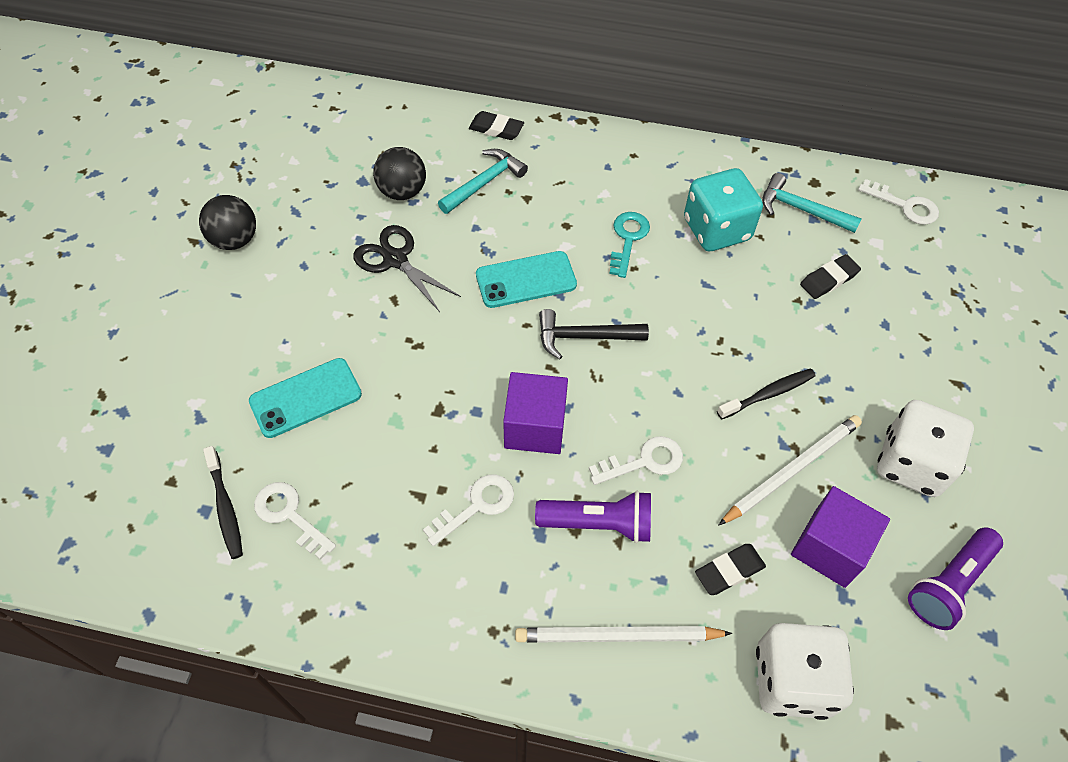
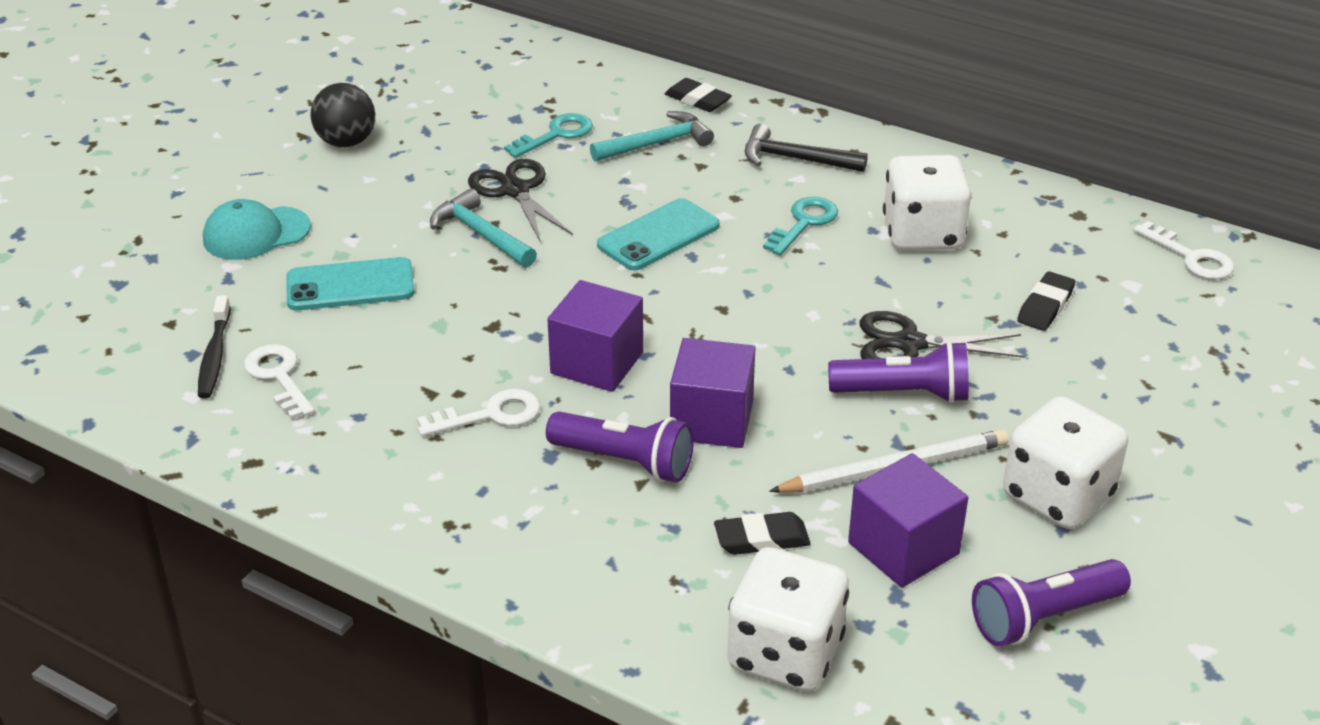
camera: 20 degrees right, 20 degrees down
(202, 361) = (256, 233): none -> turquoise cap
(402, 191) = (556, 135): black ball -> turquoise key
(526, 280) = (658, 235): turquoise phone -> turquoise phone turned 45 degrees counterclockwise
(584, 337) = (701, 298): black hammer -> black hammer (795, 159)
(618, 636) = (593, 563): white pencil -> none
(644, 461) = (711, 420): white key -> purple cube
(716, 229) = (922, 234): turquoise dice -> white dice
(752, 342) = (910, 344): none -> black scissors
(768, 394) = (904, 394): black toothbrush -> purple flashlight
(801, 209) = (1046, 236): turquoise hammer -> turquoise hammer (481, 234)
(828, 279) = (1045, 306): black eraser -> black eraser turned 45 degrees counterclockwise

